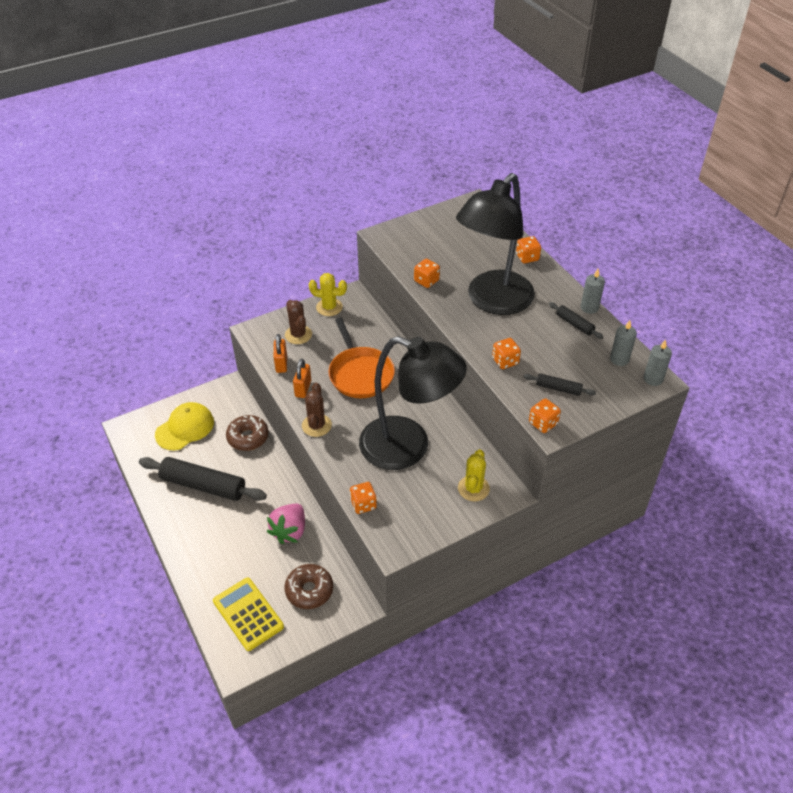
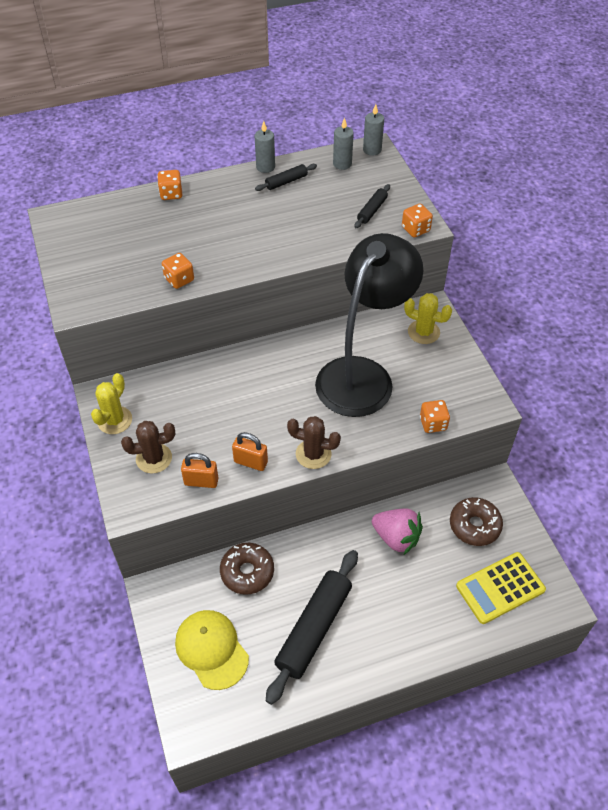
camera: 80 degrees left, 5 degrees up
(360, 374) = (242, 403): orange pan -> none
(492, 301) = (233, 232): black lamp -> none
(505, 361) = (326, 239): orange dice -> none

